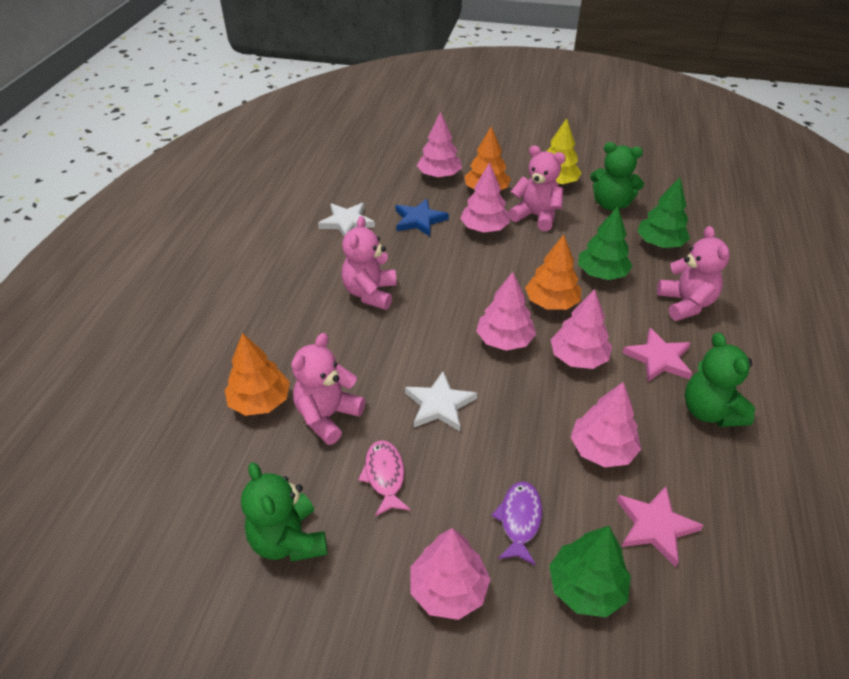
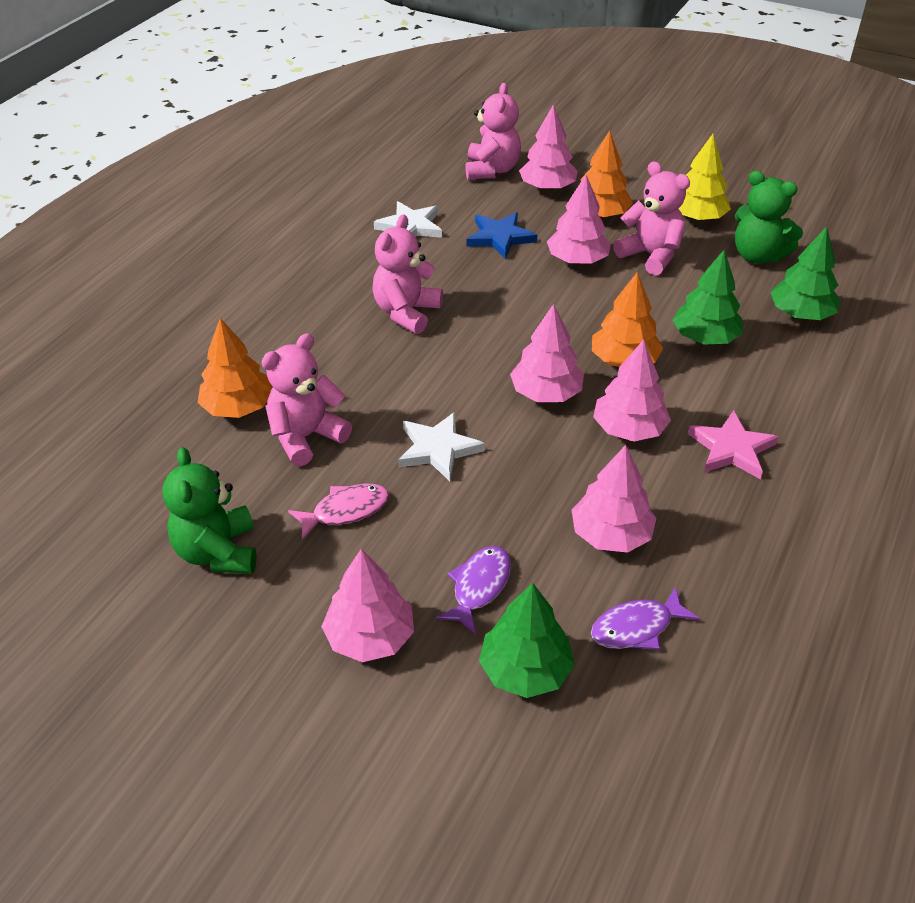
camera: 15 degrees right, 0 degrees up
(384, 476) = (345, 511): pink fish -> pink fish turned 60 degrees clockwise
(655, 526) = (637, 627): pink star -> purple fish
(685, 304) = (799, 392): pink teddy bear -> pink teddy bear (492, 170)
(710, 411) = (767, 520): green teddy bear -> none

